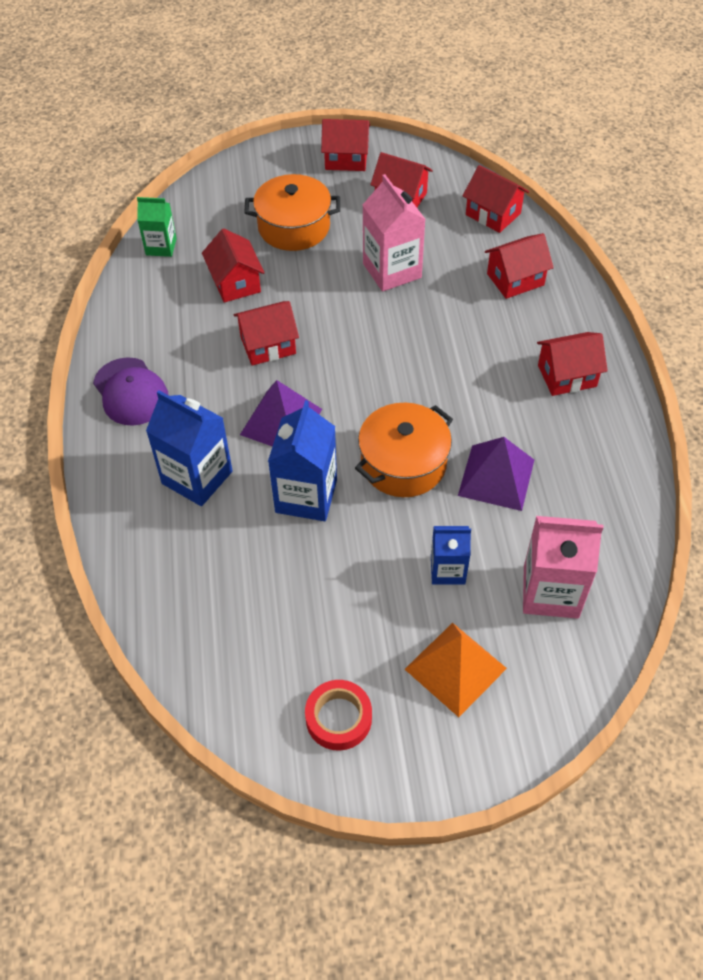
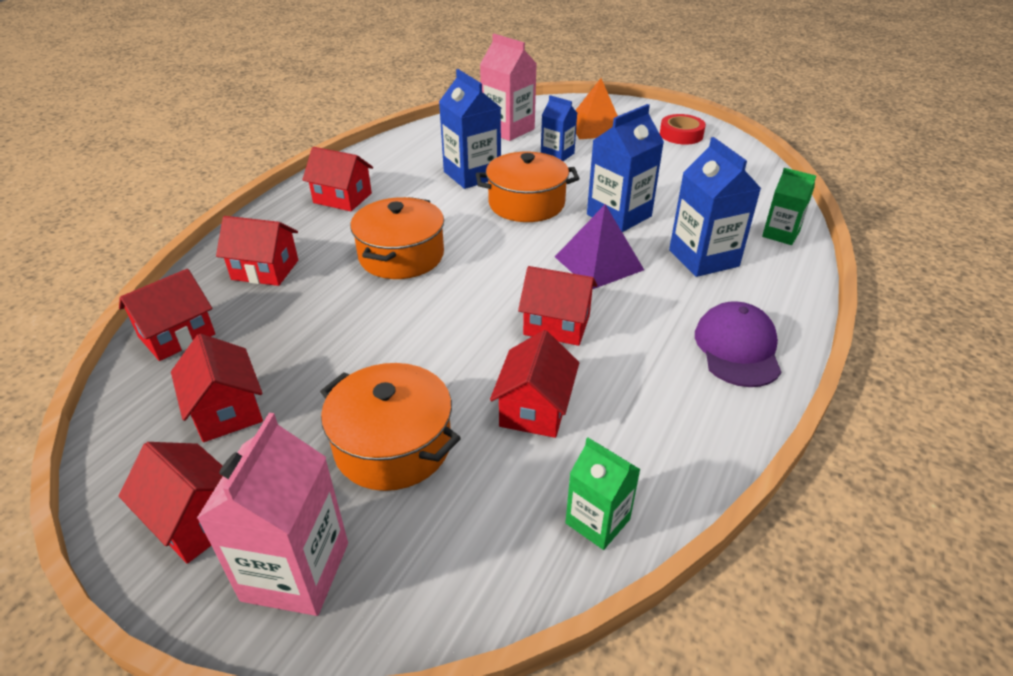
camera: 145 degrees left, 15 degrees down
(139, 555) = (780, 234): none -> green carton
(392, 271) = (355, 332): pink carton -> pink carton (295, 571)
(439, 343) = (401, 256): none -> orange pot
(493, 214) = (177, 335): red house -> red house turned 60 degrees clockwise
(496, 477) = (472, 175): purple pyramid -> blue carton

